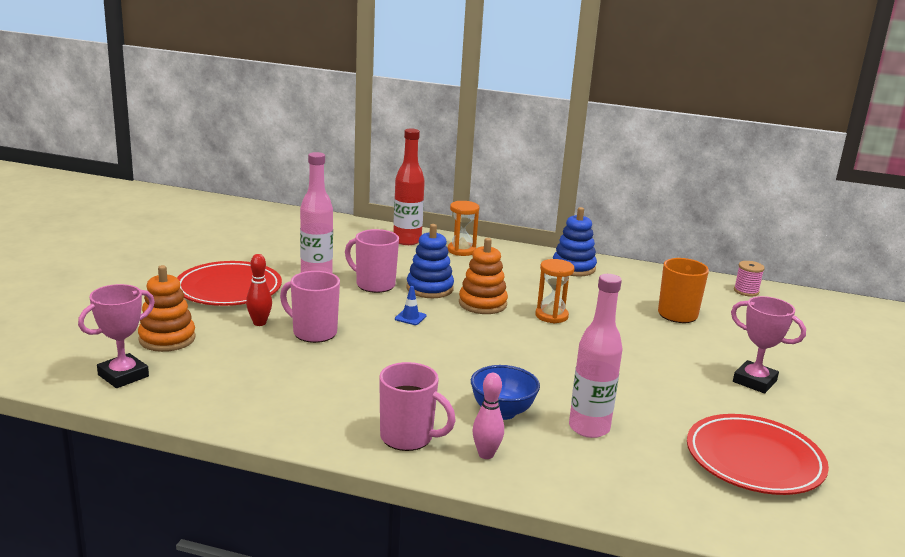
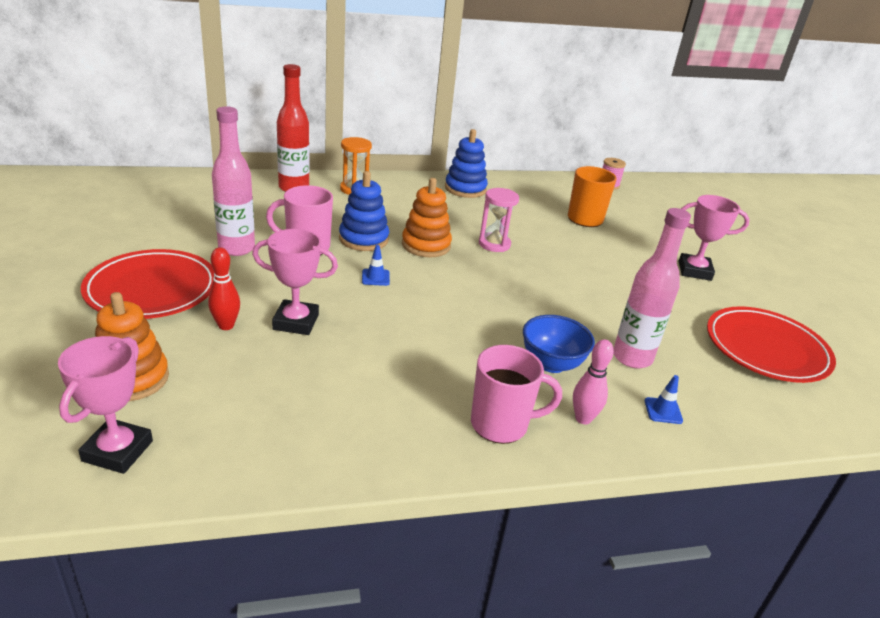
camera: 30 degrees left, 10 degrees up
(313, 332) = (296, 322): pink mug -> pink trophy
(551, 316) = (494, 244): orange hourglass -> pink hourglass
(571, 471) = (663, 411): none -> blue traffic cone

